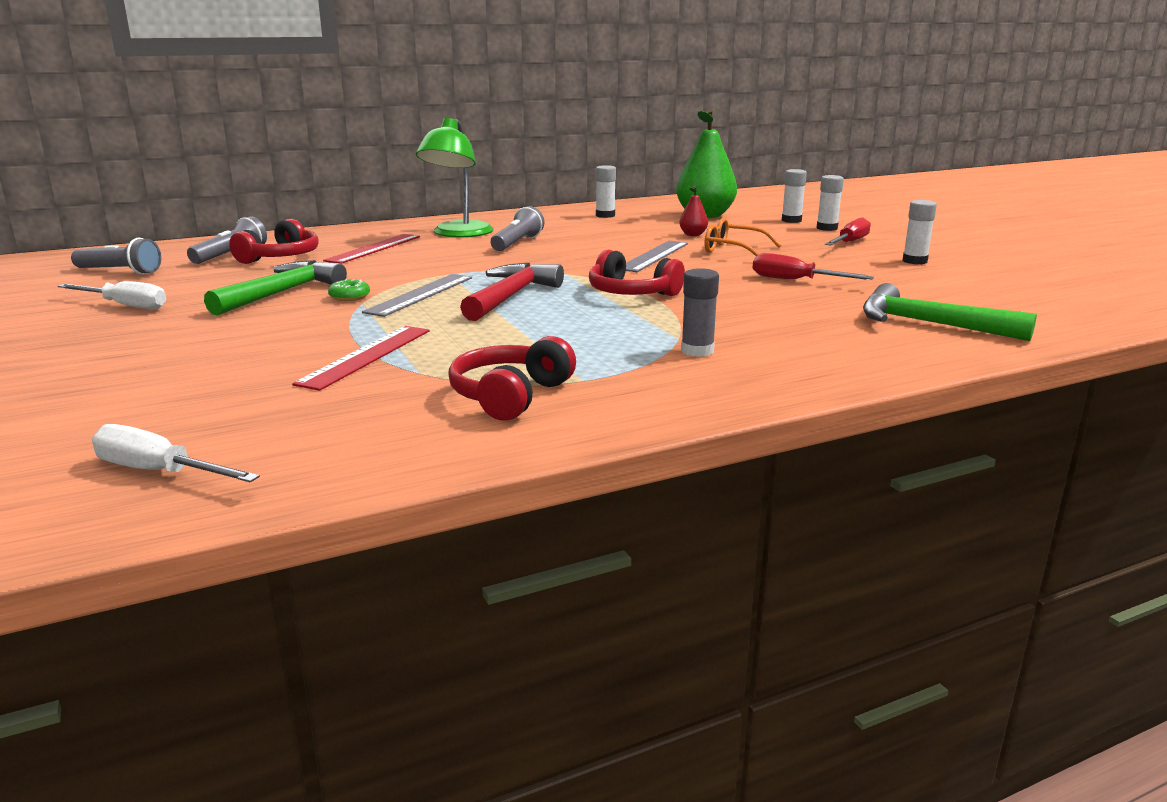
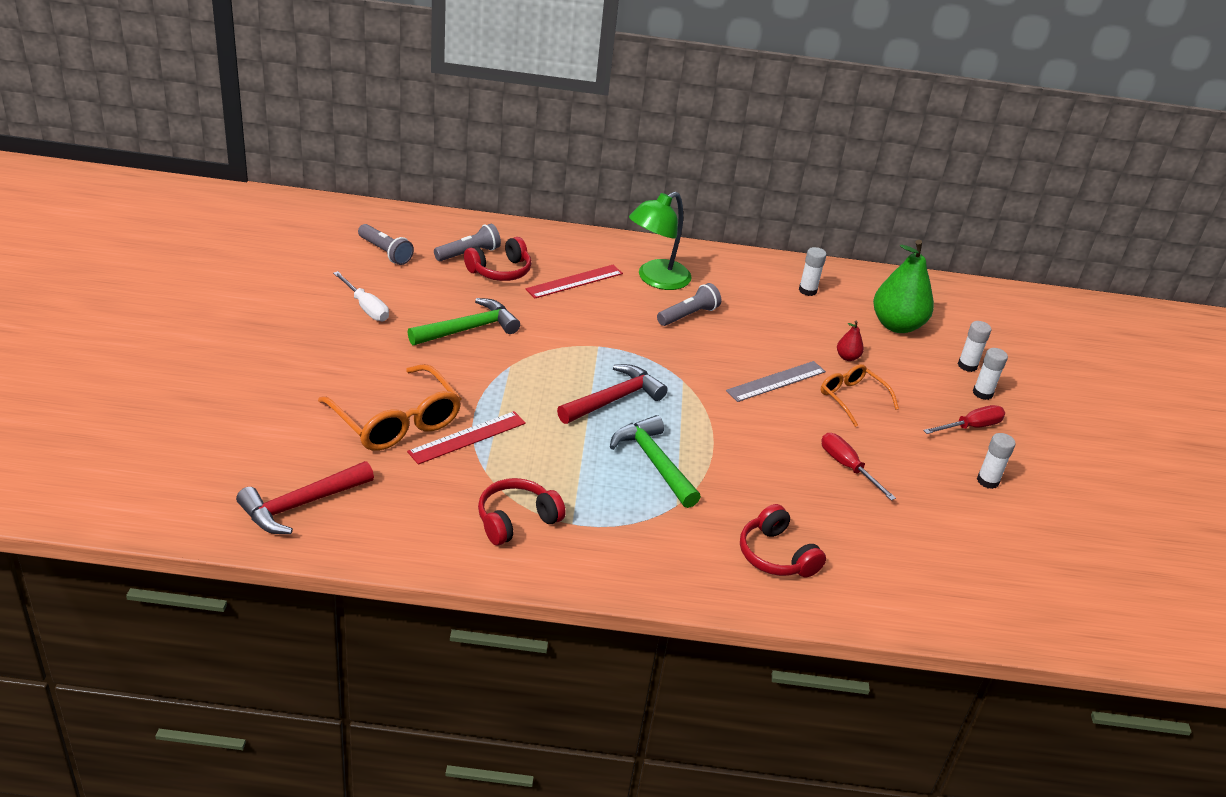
camera: 25 degrees right, 15 degrees up
(159, 472) = (300, 505): white screwdriver -> red hammer
(251, 368) = (396, 421): none -> orange glasses
(349, 297) = (507, 354): green donut -> none
(420, 294) = (556, 370): grey ruler -> none
(631, 293) = (702, 432): red headphones -> red headphones (776, 555)
(697, 351) = (673, 525): grey glue stick -> none
(929, 324) = (875, 570): green hammer -> green hammer (654, 462)

